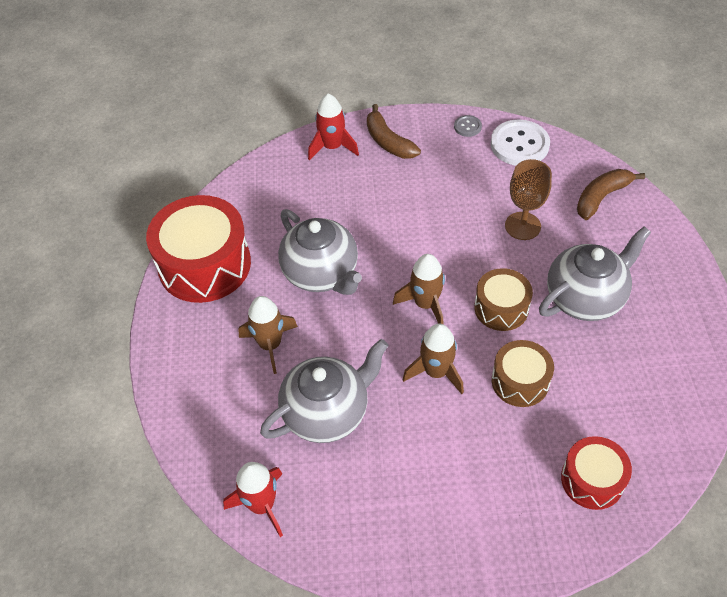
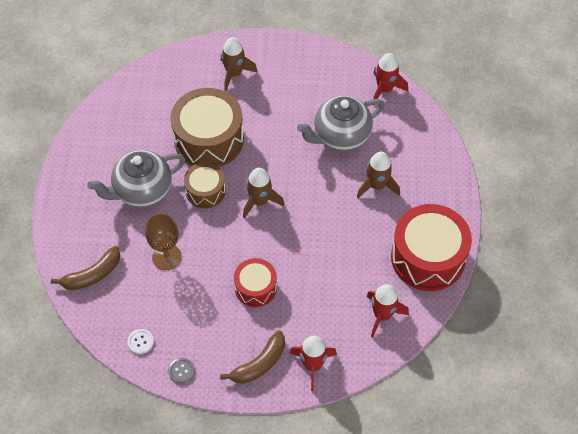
camera: 175 degrees left, 5 degrees up
(259, 199) = (382, 315): none -> red rocket
(321, 274) = (335, 236): grey teapot -> none
(388, 142) = (259, 364): brown banana -> brown banana turned 75 degrees clockwise
(436, 372) = (263, 152): brown rocket -> brown rocket (234, 74)
(519, 144) = (140, 342): white button -> white button, size x0.48
(520, 381) = (209, 139): brown drum -> brown drum, size x1.80
(592, 480) = (185, 79): red drum -> red drum (255, 288)

